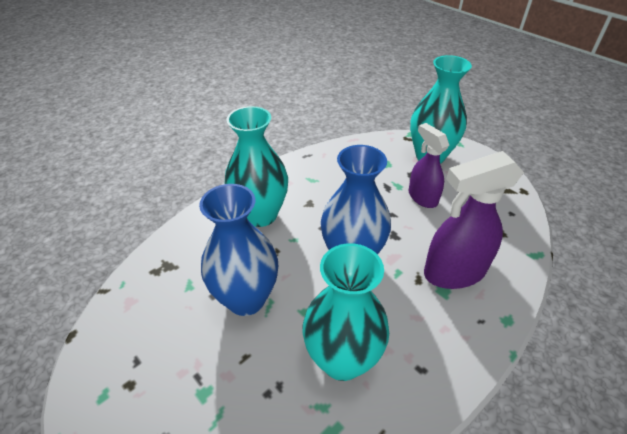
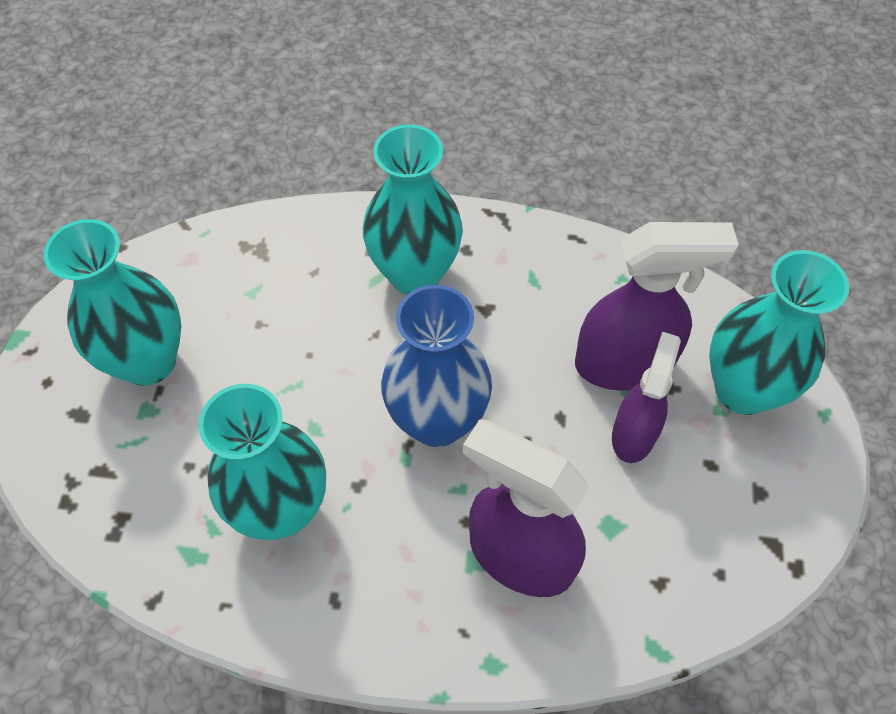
camera: 50 degrees right, 15 degrees up
(171, 369) = (148, 361): none -> turquoise vase
(246, 299) = (281, 358): blue vase -> none
(385, 179) = (625, 364): none -> purple spray bottle

